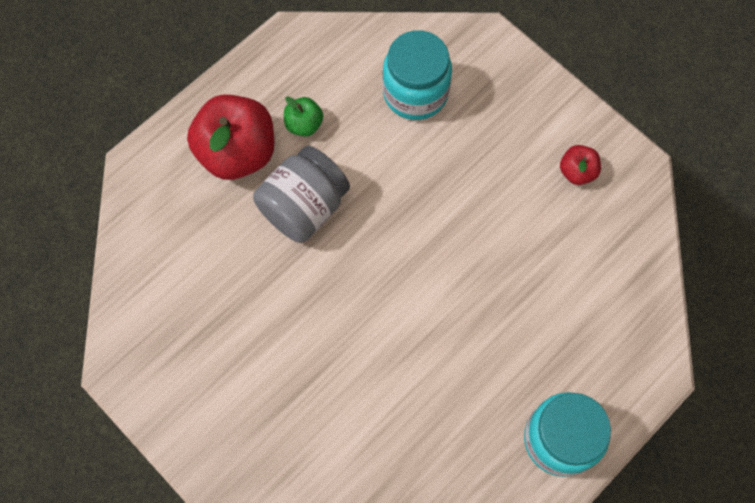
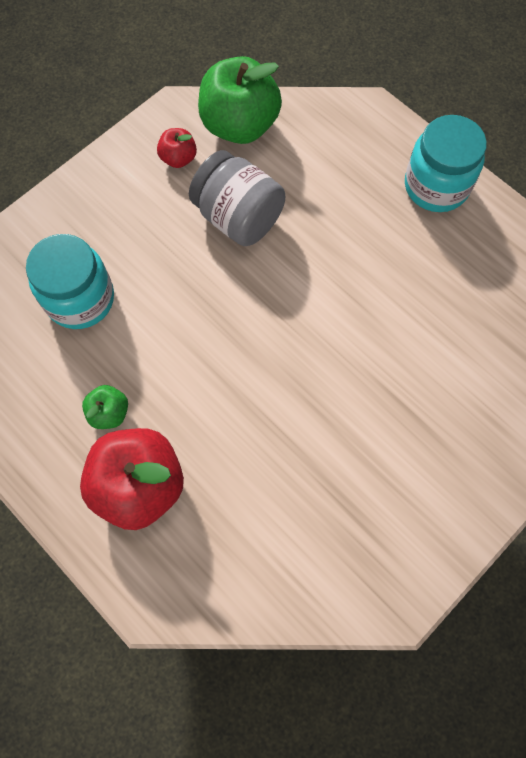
camera: 90 degrees left, 0 degrees up
(304, 207) = (208, 410): grey jar -> grey jar (238, 217)
(623, 231) = (239, 125): none -> green apple

